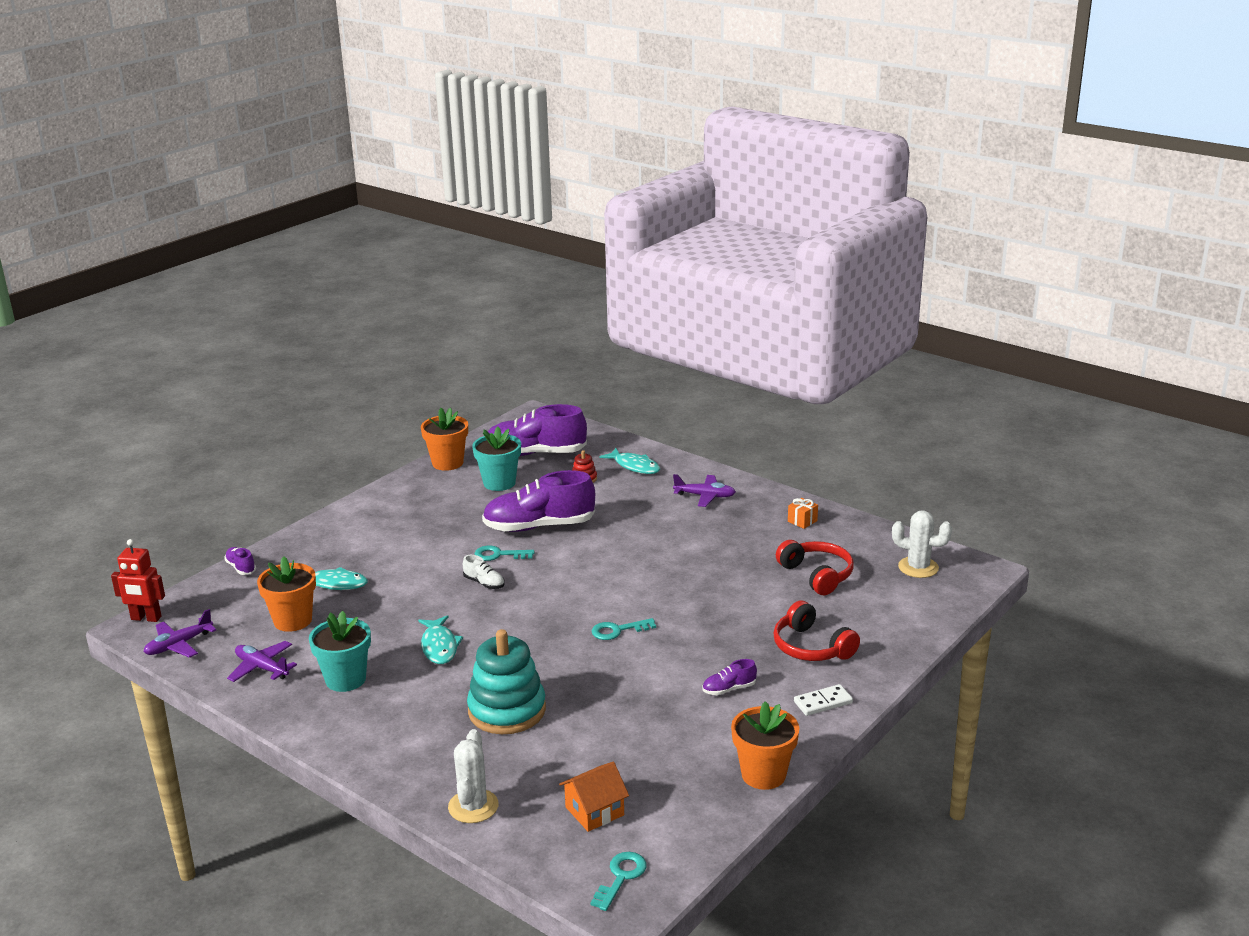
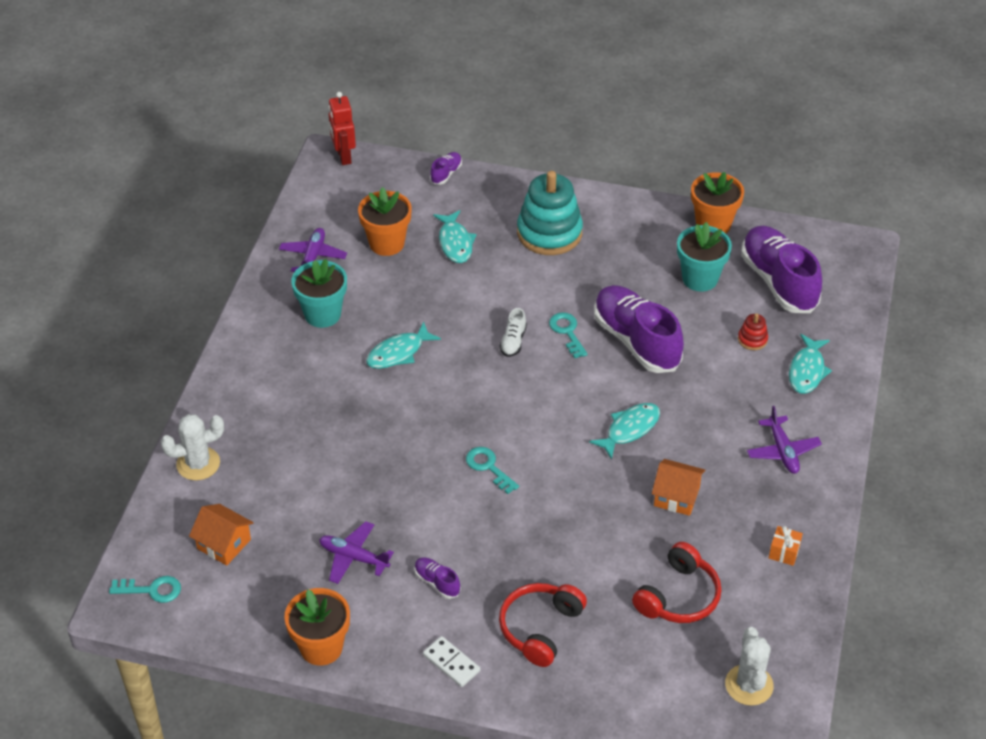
camera: 65 degrees right, 20 degrees up
(179, 645) = (318, 194): purple plane -> purple plane (354, 557)
(507, 710) = (330, 435): turquoise stacking toy -> turquoise stacking toy (549, 233)
(631, 553) = (630, 429): none -> turquoise fish
(717, 550) = (676, 496): none -> orange house

